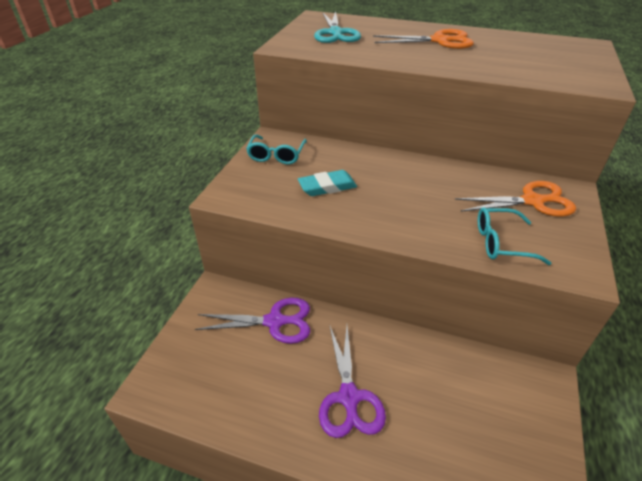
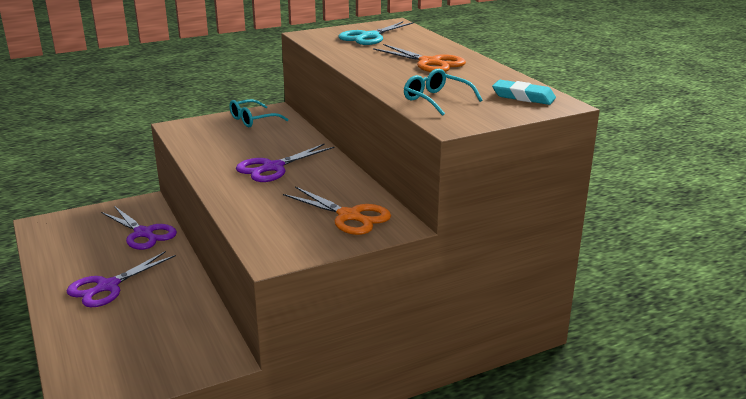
camera: 45 degrees right, 15 degrees down
(327, 187) = (240, 147): turquoise eraser -> turquoise eraser (523, 97)
(394, 191) = (273, 167): none -> purple scissors
(502, 243) = (265, 221): turquoise glasses -> turquoise glasses (437, 100)

